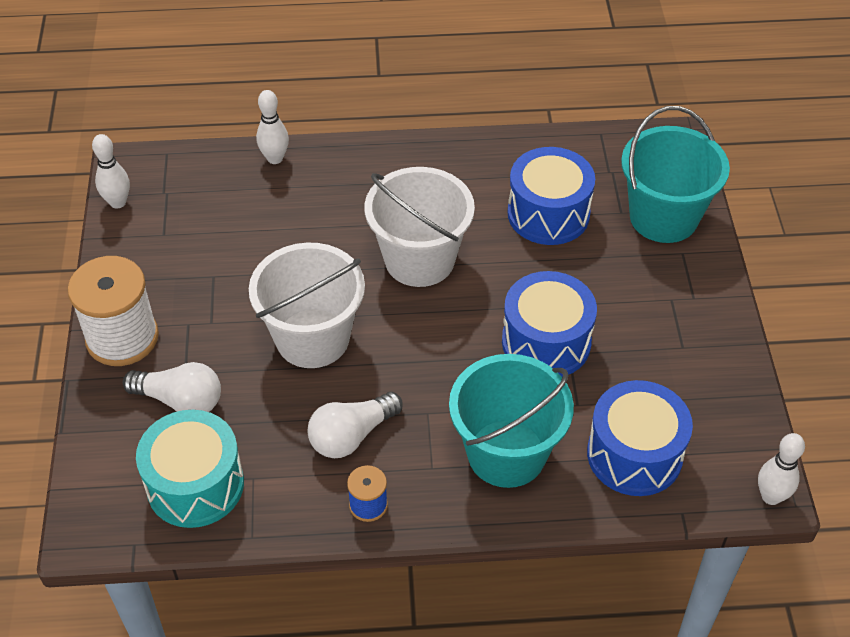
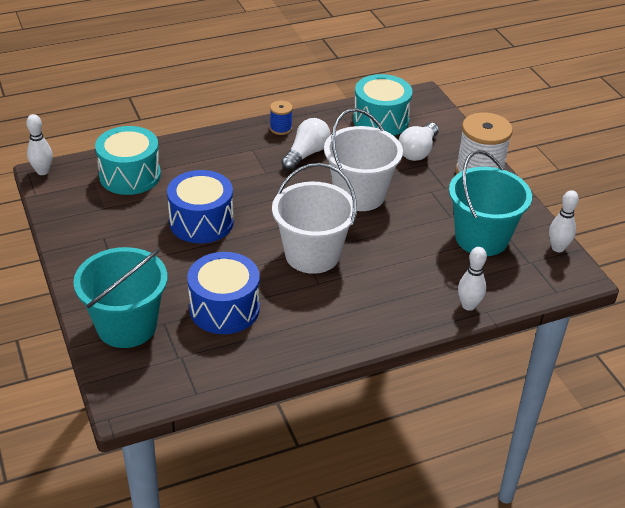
camera: 160 degrees right, 10 degrees down
(180, 400) = (418, 151): white light bulb -> white light bulb turned 60 degrees counterclockwise
(506, 453) = (210, 162): turquoise bucket -> turquoise bucket (481, 238)
(634, 454) = (130, 175): blue drum -> turquoise drum

